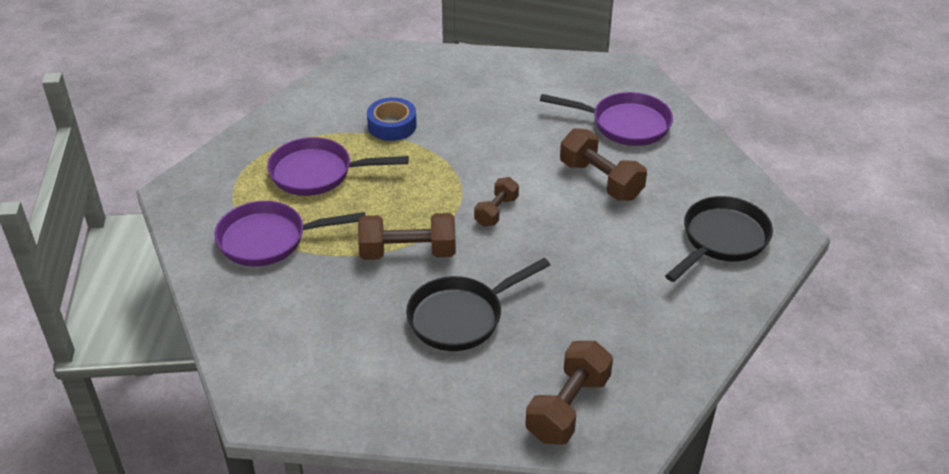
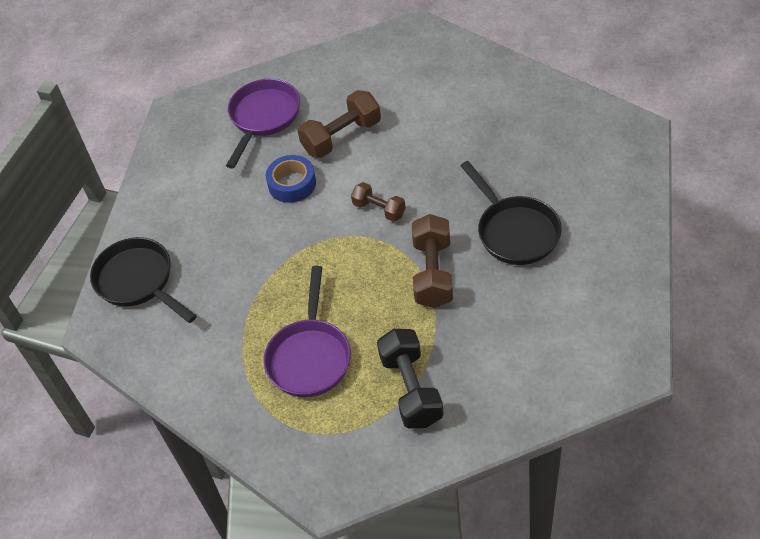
camera: 80 degrees left, 10 degrees up
(268, 240) = (411, 389): purple pan -> black dumbbell
(392, 125) = (237, 297): blue tape -> blue tape (292, 184)
(568, 407) = (609, 163): brown dumbbell -> none
(721, 240) = (422, 66): black pan -> black pan (138, 281)

